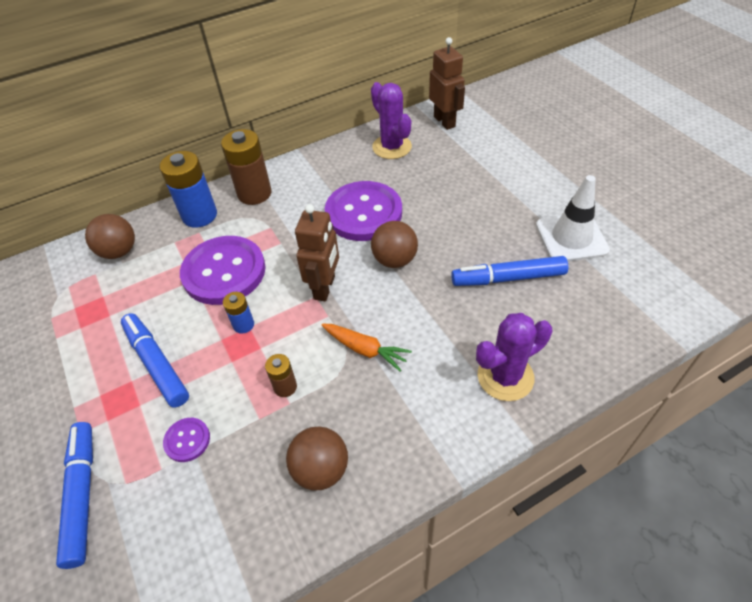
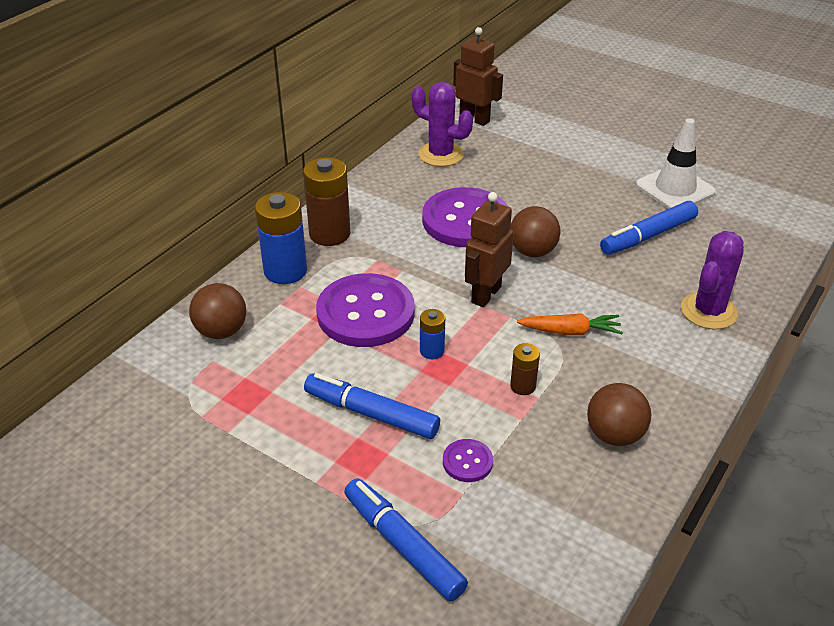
camera: 30 degrees left, 10 degrees down
(325, 287) = (485, 294): brown robot -> brown robot turned 135 degrees counterclockwise

